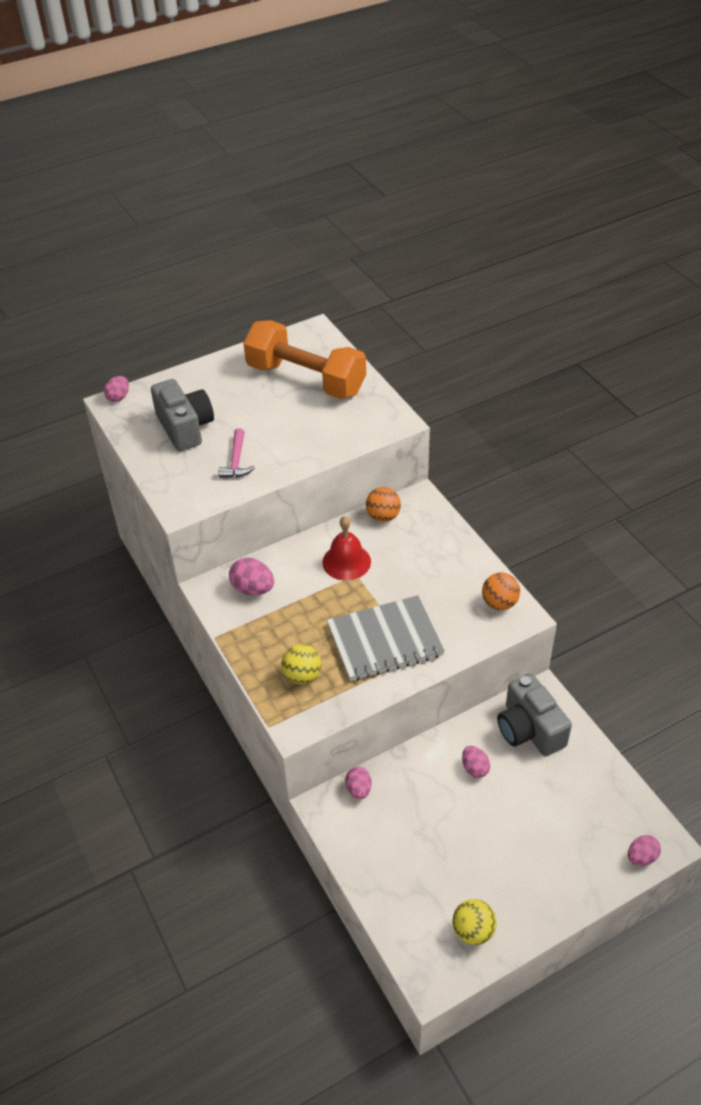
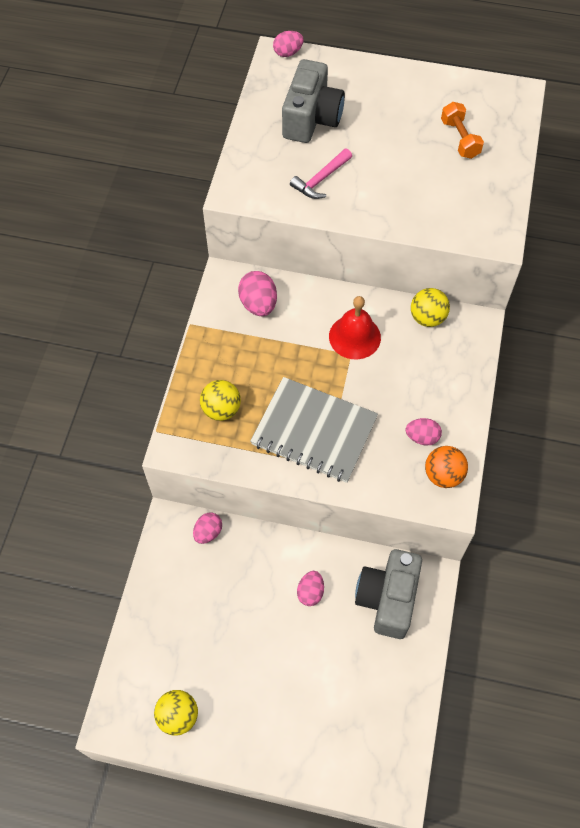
camera: 40 degrees right, 15 degrees up
(306, 379) = (460, 139): orange dumbbell -> orange dumbbell, size x0.43
(383, 516) = (427, 318): orange ball -> yellow ball
(641, 857) = (364, 783): pink egg -> pink egg (422, 437)

